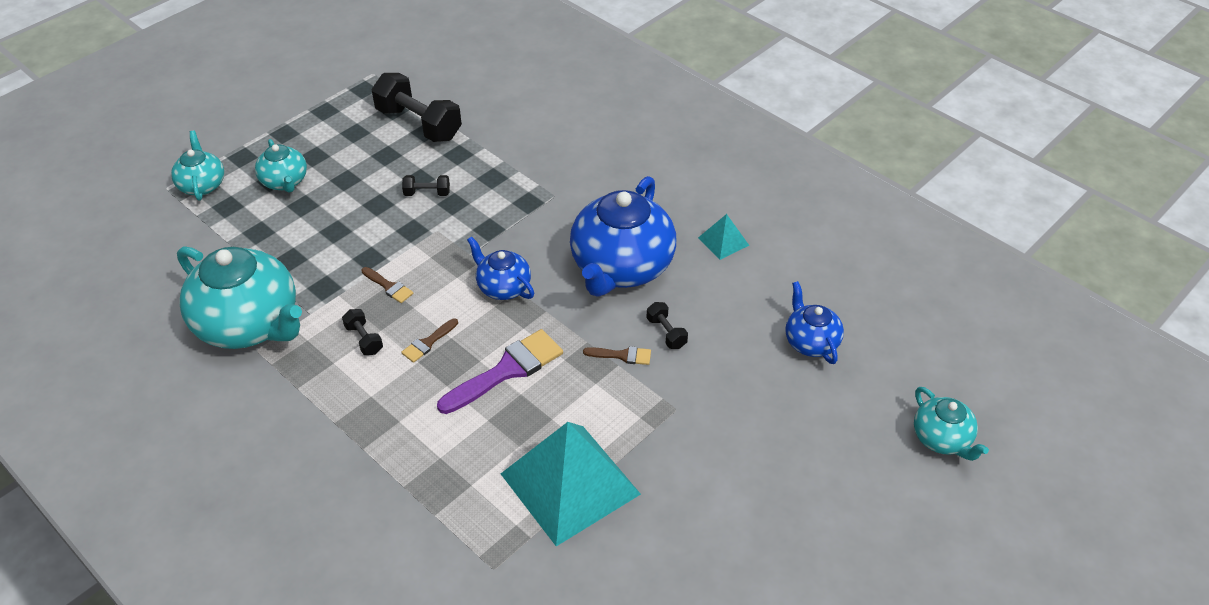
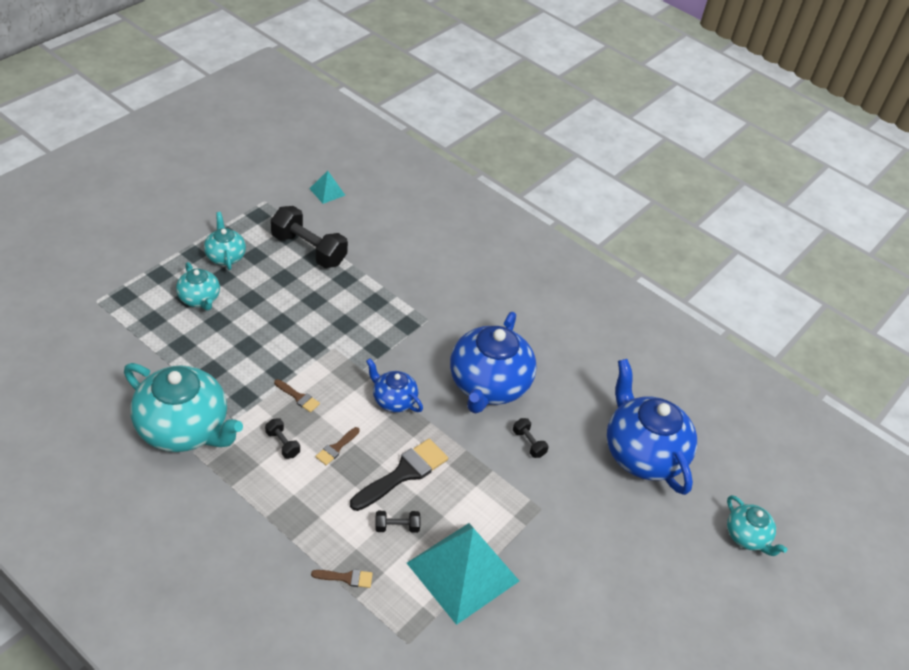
camera: 10 degrees left, 0 degrees up
(202, 185) = (127, 299): turquoise teapot -> turquoise teapot (225, 256)
(427, 193) = (322, 313): black dumbbell -> black dumbbell (397, 527)
(507, 370) = (403, 473): purple brush -> black brush
(622, 355) = (495, 462): brown brush -> brown brush (346, 578)
(723, 241) = (568, 364): turquoise pyramid -> turquoise pyramid (327, 191)
(810, 342) = (642, 453): blue teapot -> blue teapot, size x1.95

